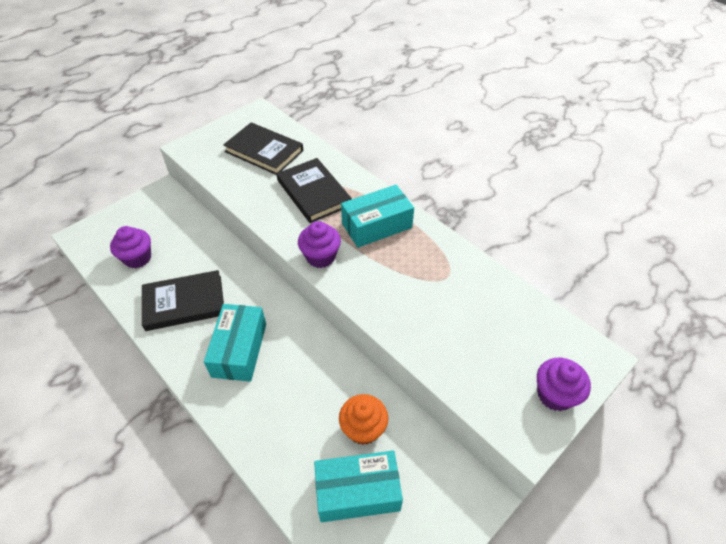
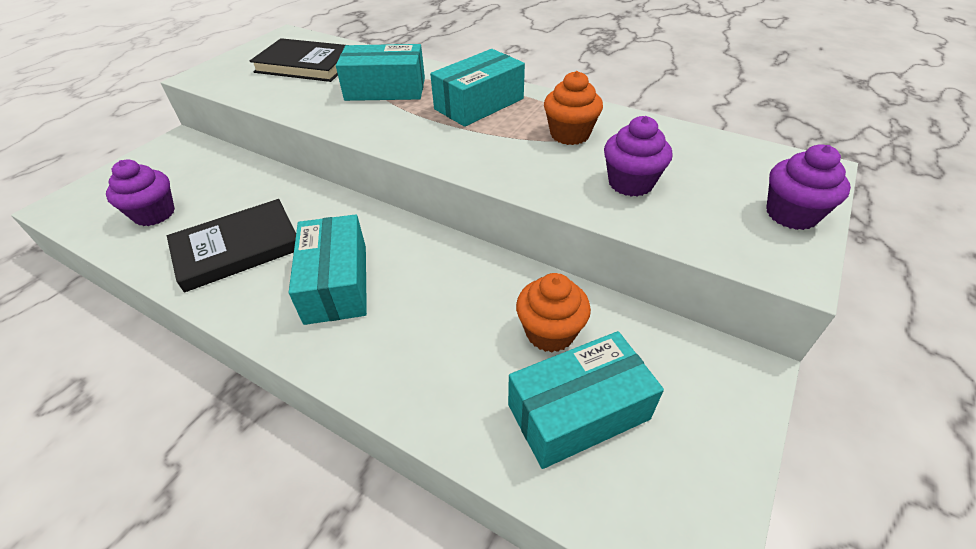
camera: 15 degrees left, 5 degrees down
(313, 193) = (385, 89): black book -> turquoise box
(320, 257) = (420, 143): purple cupcake -> purple cupcake (630, 183)
(431, 274) = (570, 134): none -> orange cupcake

